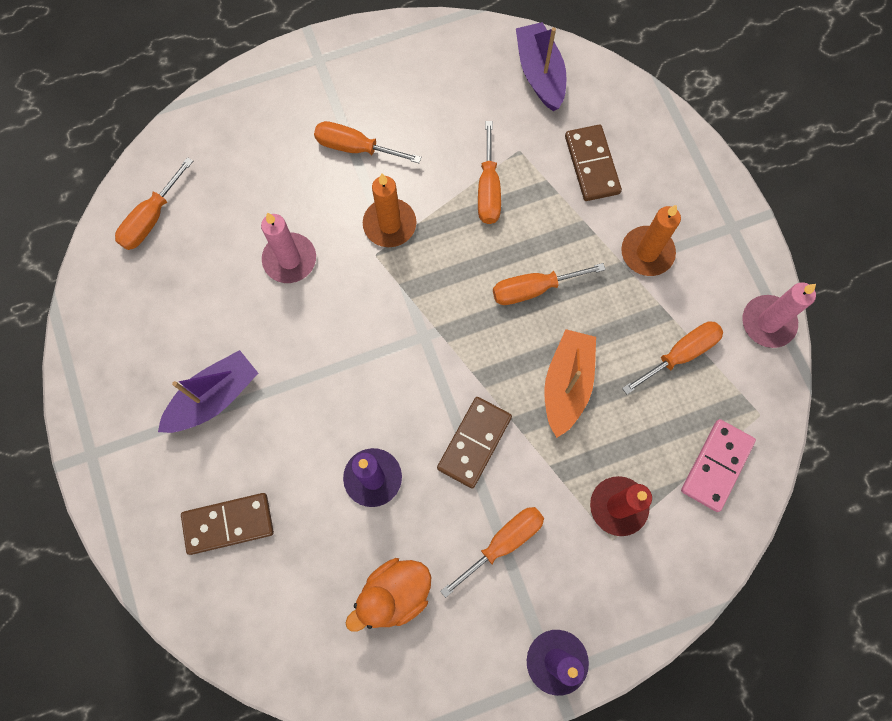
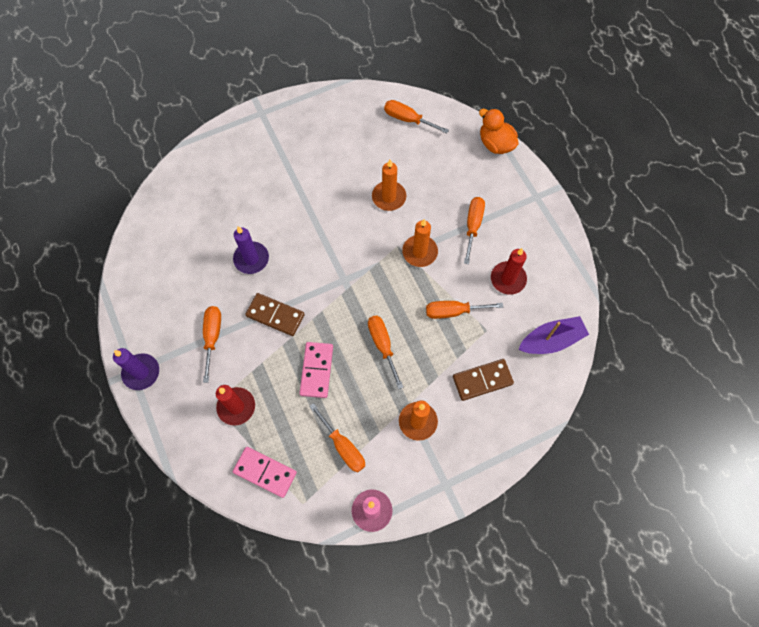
camera: 85 degrees right, 5 degrees down
(214, 397) = (297, 168): purple boat -> none
(228, 523) = (223, 186): brown domino -> none
(290, 259) = (389, 197): pink candle -> orange candle
(394, 594) = (182, 277): orange duck -> orange duck (495, 144)
(445, 113) = (508, 279): none -> red candle
(503, 543) = (212, 337): orange screwdriver -> orange screwdriver turned 135 degrees counterclockwise
(567, 384) = (317, 370): orange boat -> pink domino

